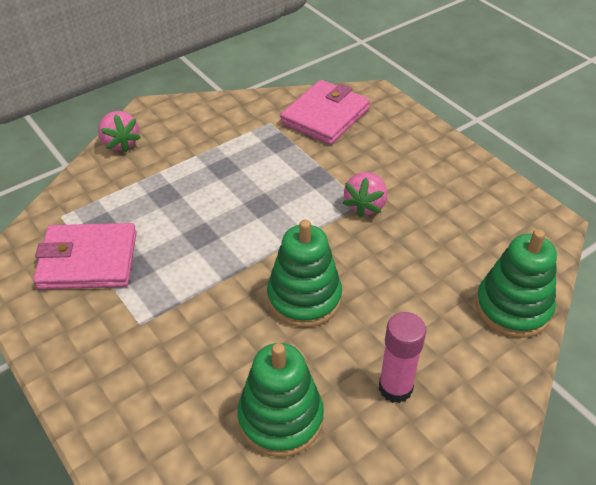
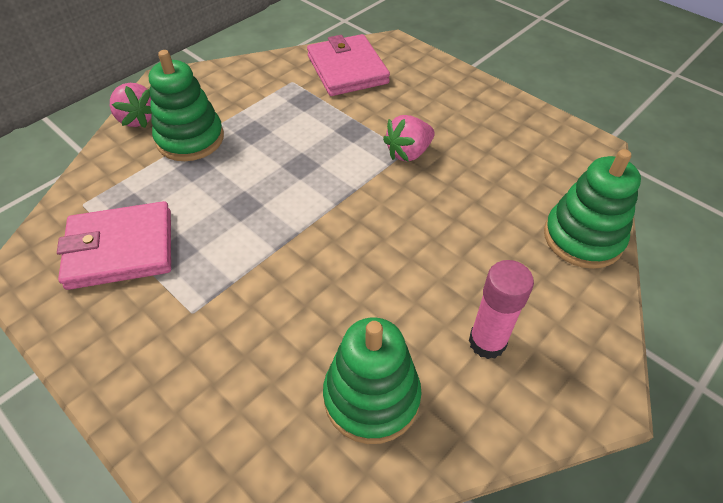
camera: 10 degrees left, 5 degrees up
(304, 298) = (367, 258): green stacking toy -> green stacking toy (190, 139)
(325, 116) = (347, 69): pink wallet -> pink wallet turned 45 degrees counterclockwise
(365, 205) = (408, 153): pink strawberry -> pink strawberry turned 45 degrees clockwise

